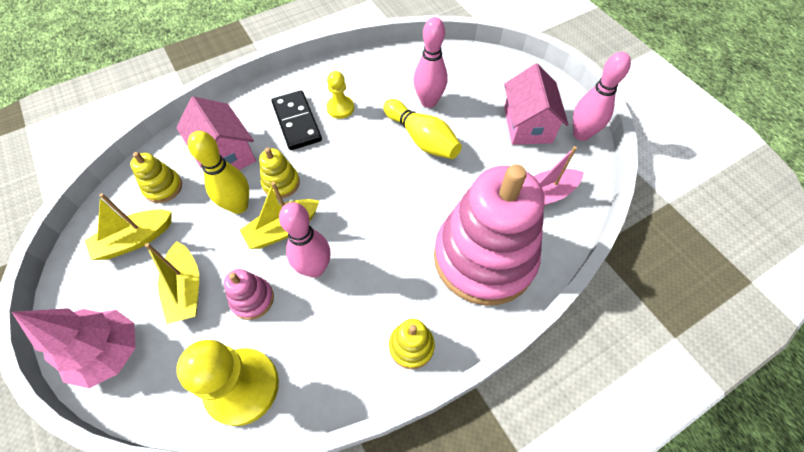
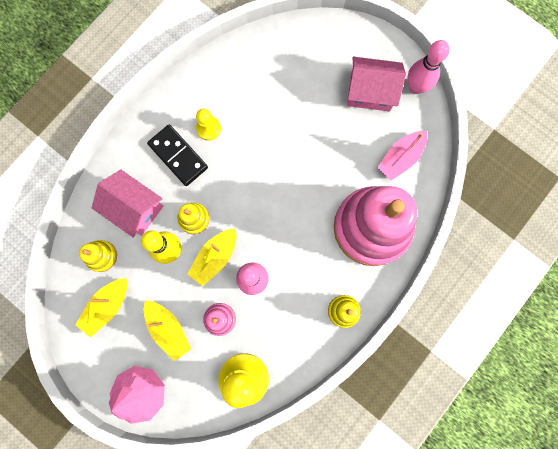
camera: 20 degrees left, 20 degrees up
(422, 139) = (289, 137): yellow bowling pin -> none
(428, 102) = (281, 96): pink bowling pin -> none
(527, 125) = (370, 92): pink house -> pink house turned 60 degrees counterclockwise

